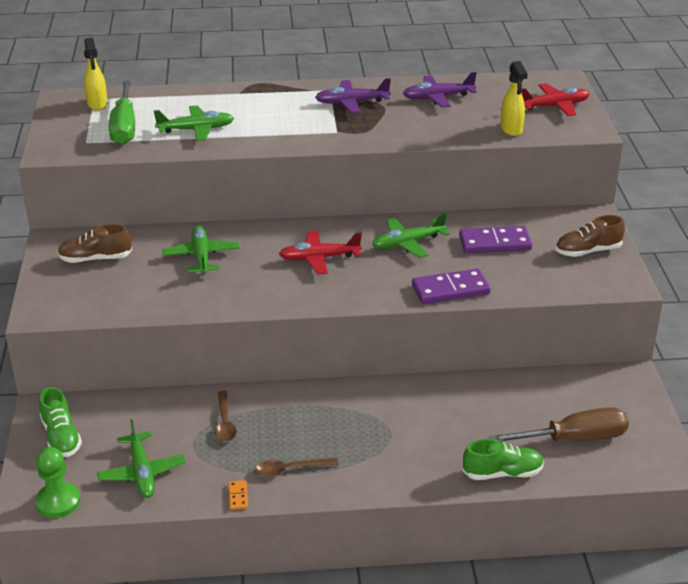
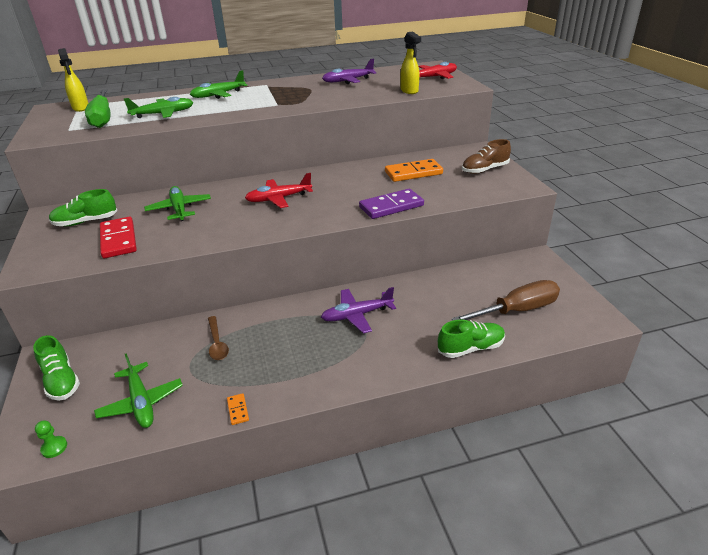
camera: 10 degrees left, 0 degrees up
(58, 502) = (54, 447): green pawn -> green pawn, size x0.54
(95, 259) = (86, 222): brown shoe -> green shoe
(132, 289) = (118, 240): none -> red domino
(290, 469) = (283, 376): brown spoon -> none
(351, 103) = (284, 89): purple plane -> purple plane (357, 315)
(407, 243) = (347, 181): green plane -> green plane (218, 95)
(495, 243) = (413, 173): purple domino -> orange domino

